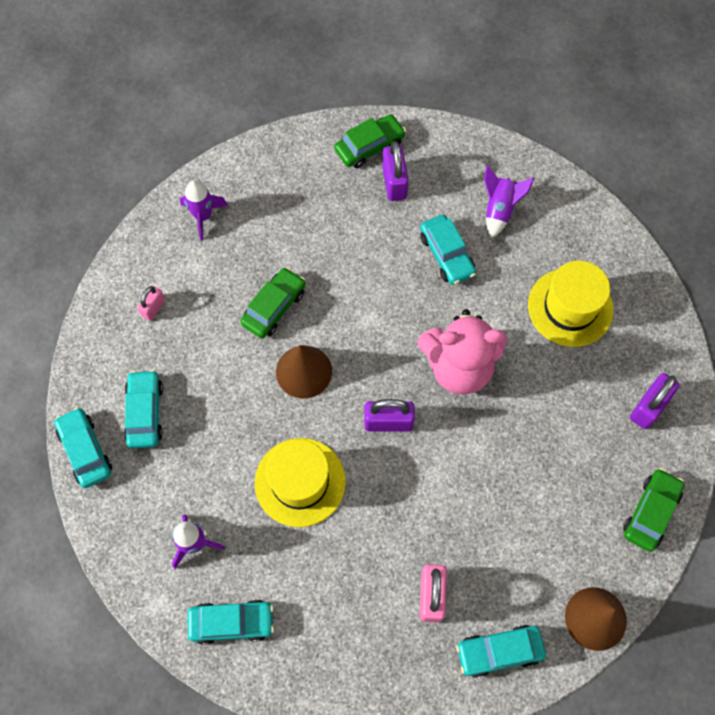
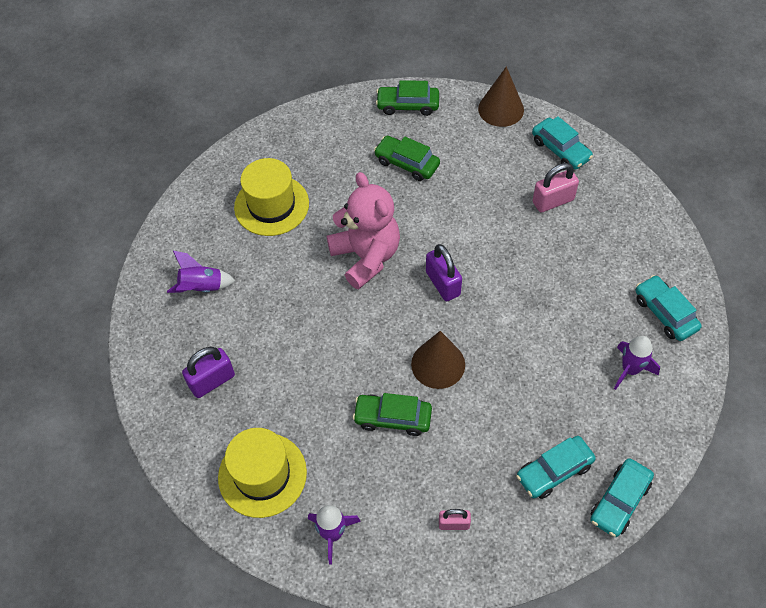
camera: 115 degrees left, 10 degrees down
(300, 482) = (531, 321): yellow hat -> yellow hat (262, 474)
(369, 146) = (180, 421): green car -> green car (407, 163)
(447, 254) = (267, 308): turquoise car -> none
(648, 407) = (328, 131): purple padlock -> none

